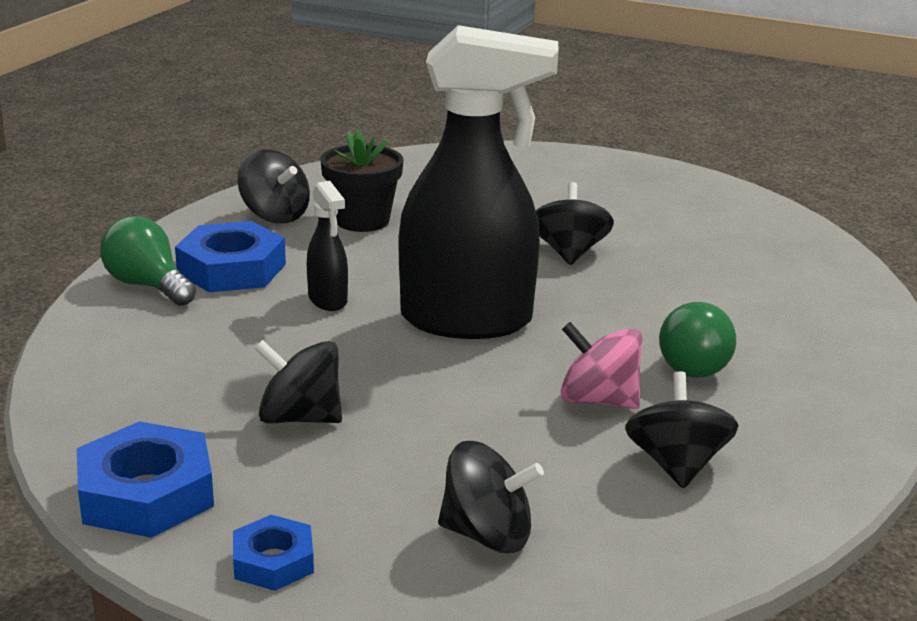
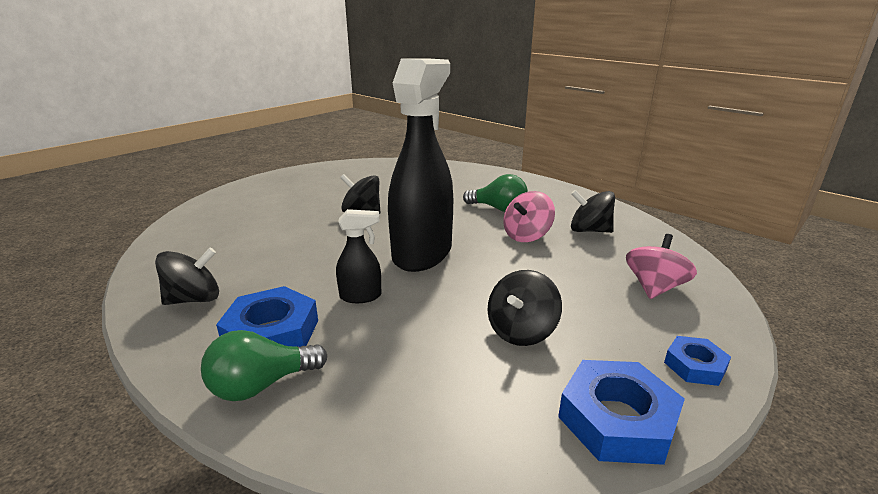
camera: 70 degrees left, 0 degrees up
(362, 220) = (248, 265): black flower pot -> none
(487, 535) = (654, 287): black spinning top -> pink spinning top

